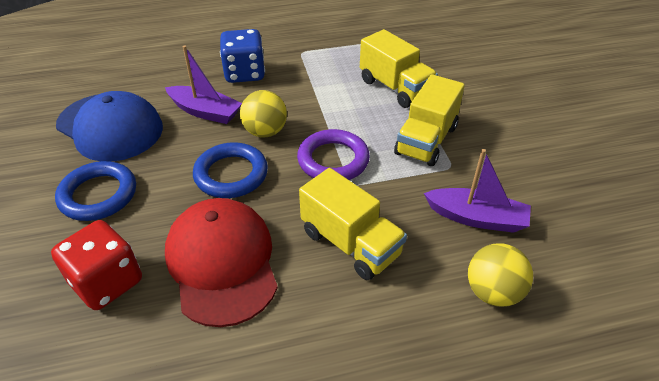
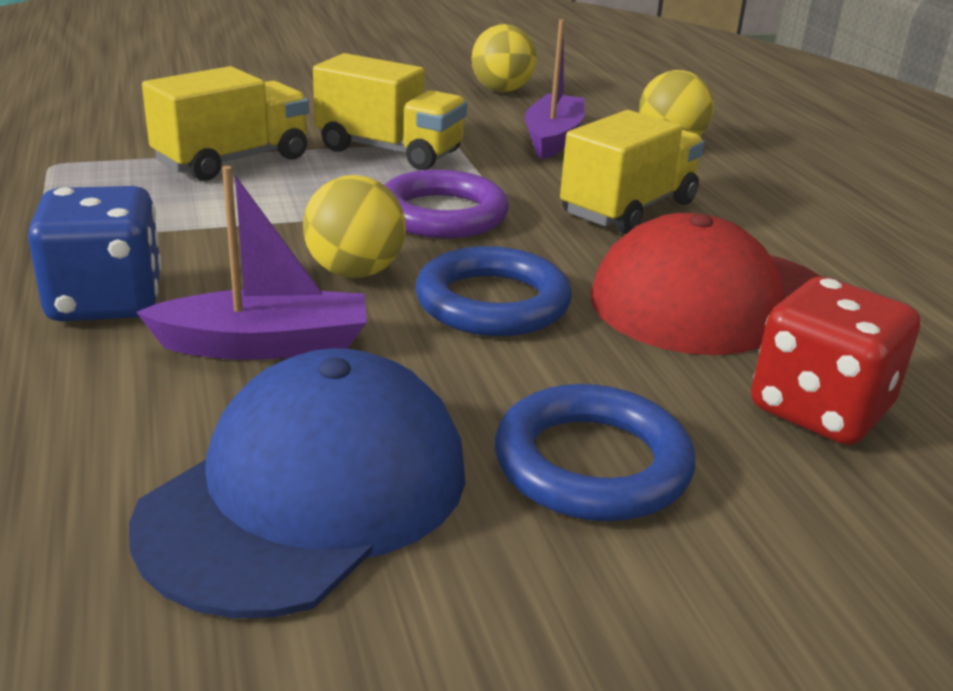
camera: 95 degrees left, 15 degrees down
(205, 112) = (265, 345): purple boat -> purple boat turned 60 degrees clockwise
(582, 197) = (502, 90): none -> yellow ball

